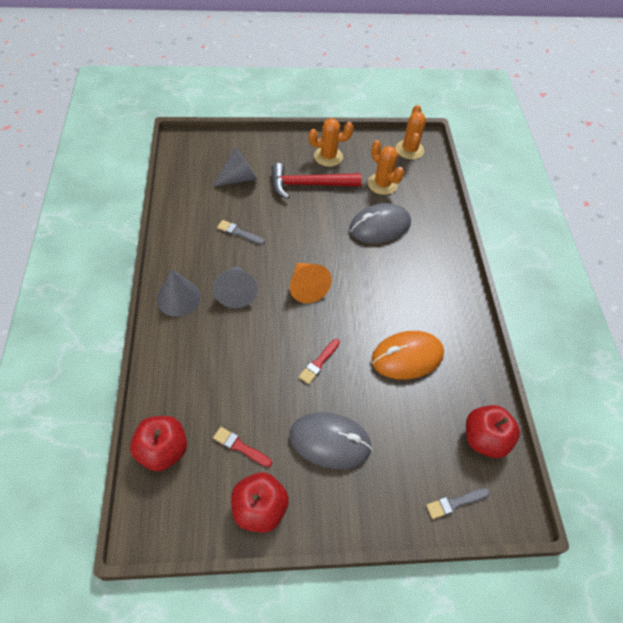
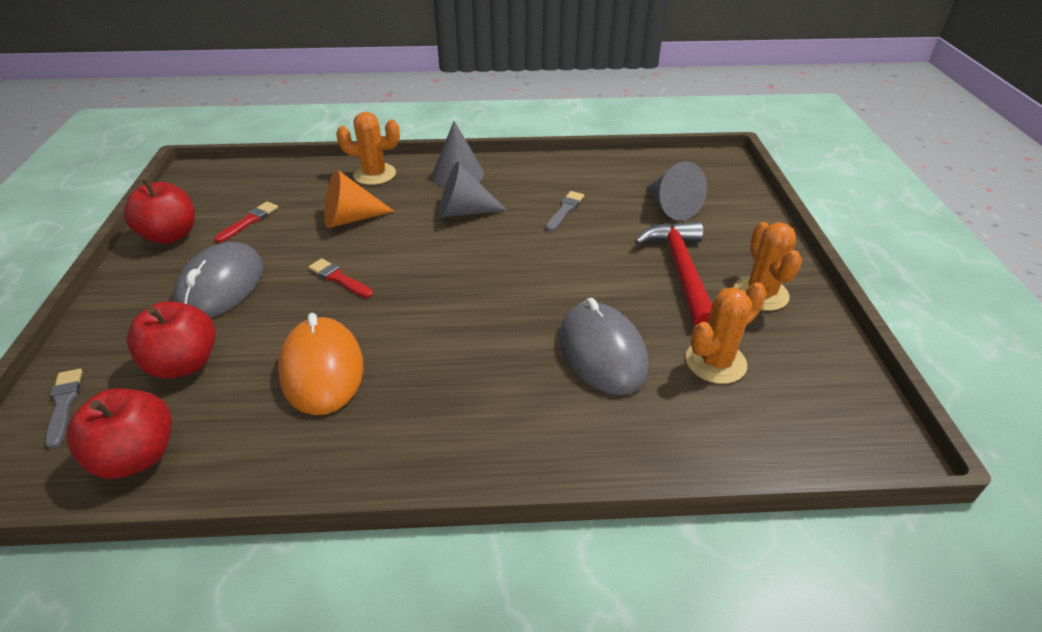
camera: 95 degrees right, 15 degrees down
(163, 450) = (268, 177): red apple -> red apple (184, 364)
(306, 287) = (468, 268): orange cone -> orange cone (350, 219)
(409, 150) = (843, 413): orange cactus -> orange cactus (374, 174)

